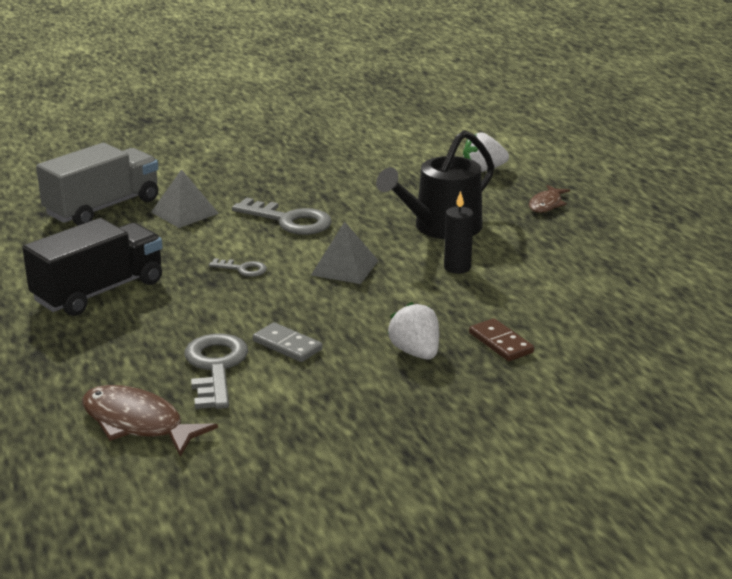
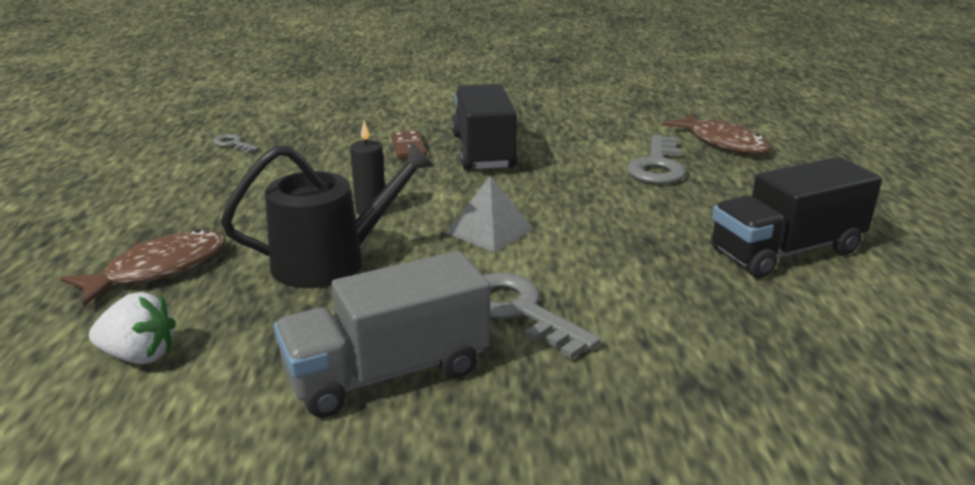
camera: 160 degrees left, 0 degrees up
(103, 207) = (826, 404): grey truck -> grey truck (387, 372)
(184, 213) = (677, 361): grey pyramid -> none
(243, 269) = (609, 249): grey key -> grey key (233, 144)
(287, 345) = (589, 171): grey domino -> none
(416, 352) = (483, 151): white strawberry -> black truck
(546, 204) = (159, 269): brown fish -> brown fish, size x1.69

